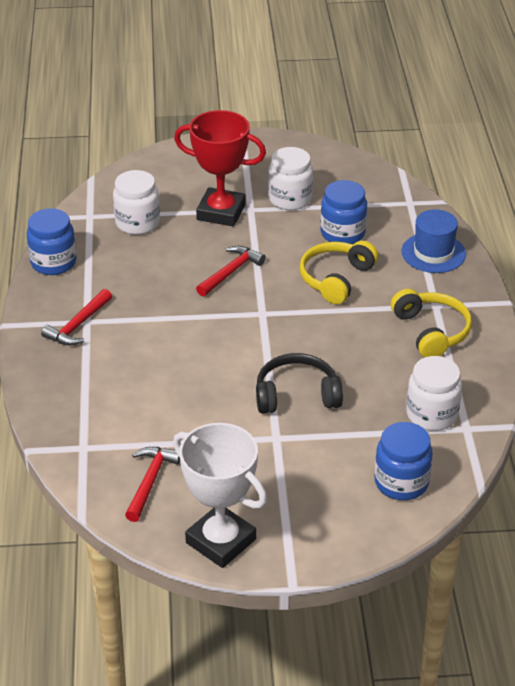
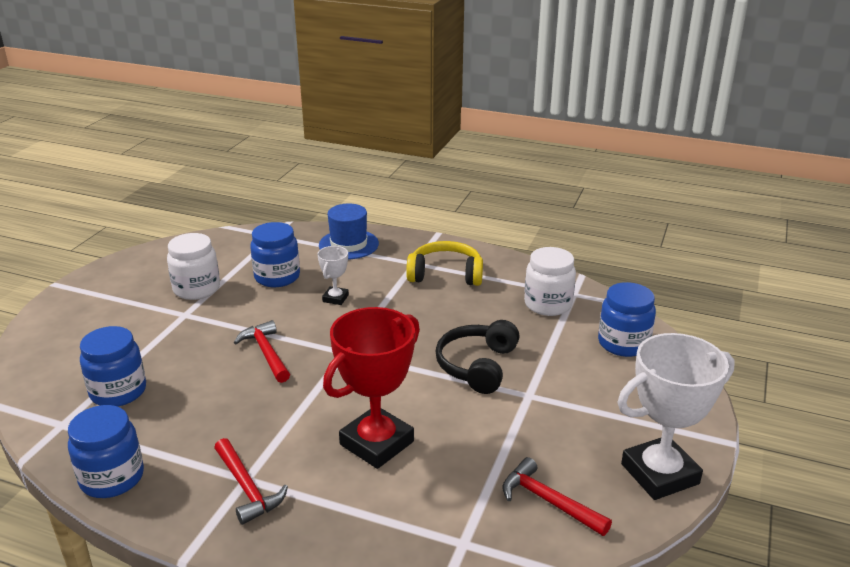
camera: 65 degrees left, 10 degrees down
(137, 223) = (118, 391): white jar -> blue jar
(221, 212) = (168, 332): red trophy -> red trophy (376, 443)
(336, 279) = (335, 298): yellow headphones -> white trophy

